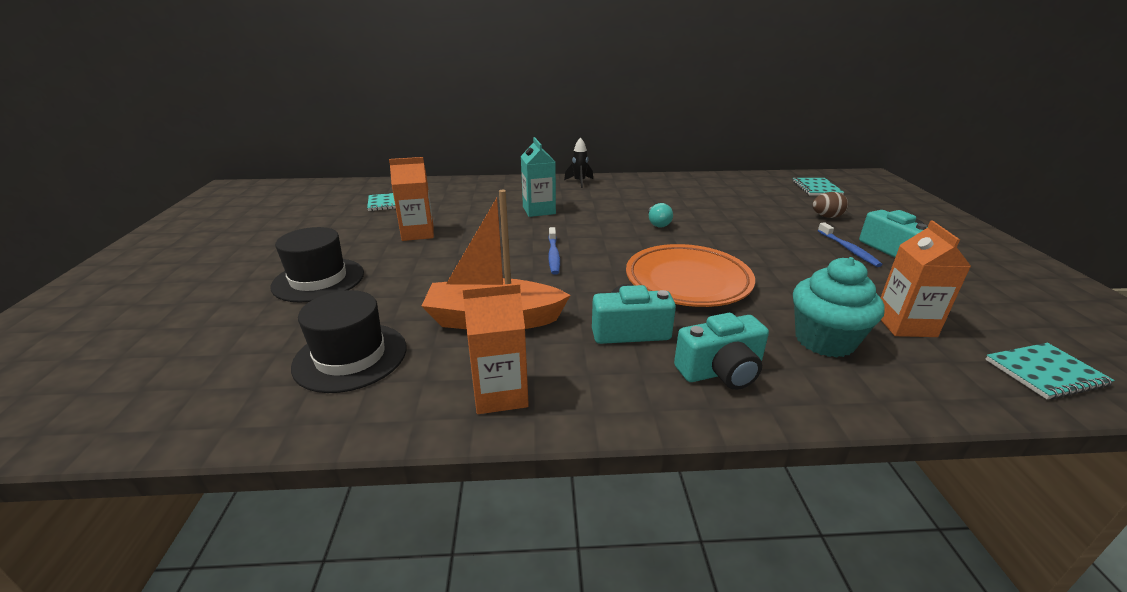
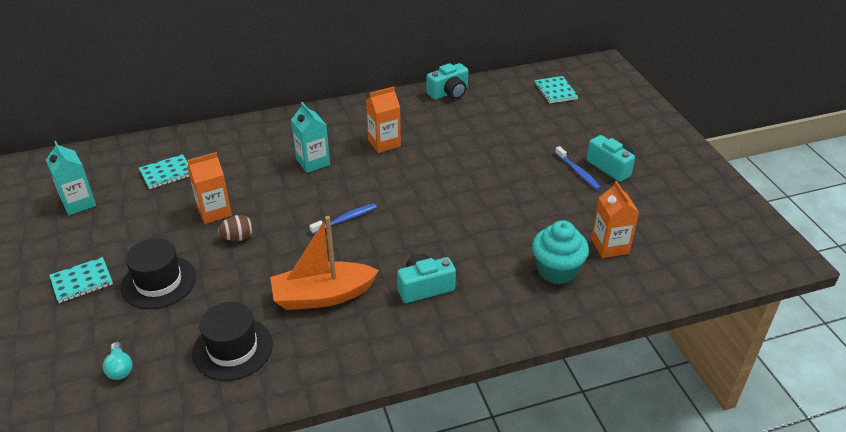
camera: 15 degrees left, 10 degrees up
(297, 213) = (78, 203): none -> turquoise carton
(500, 394) = (352, 356): orange carton -> orange carton (384, 143)
(553, 255) = (345, 219): blue toothbrush -> blue toothbrush turned 105 degrees counterclockwise
(579, 182) = (338, 113): black rocket -> none
(657, 223) = (423, 164): turquoise light bulb -> turquoise light bulb (120, 368)
(687, 281) = (458, 230): orange plate -> none
(721, 371) = (491, 310): turquoise camera -> turquoise camera (449, 93)
(826, 217) = (563, 132): brown egg -> brown egg (238, 238)
(1045, 373) = (687, 271): turquoise notebook -> turquoise notebook (82, 281)

